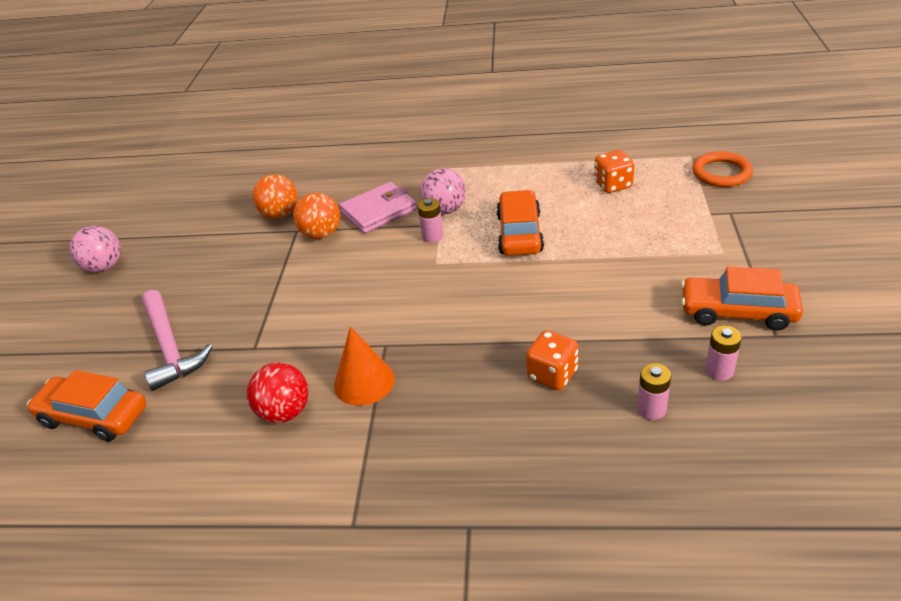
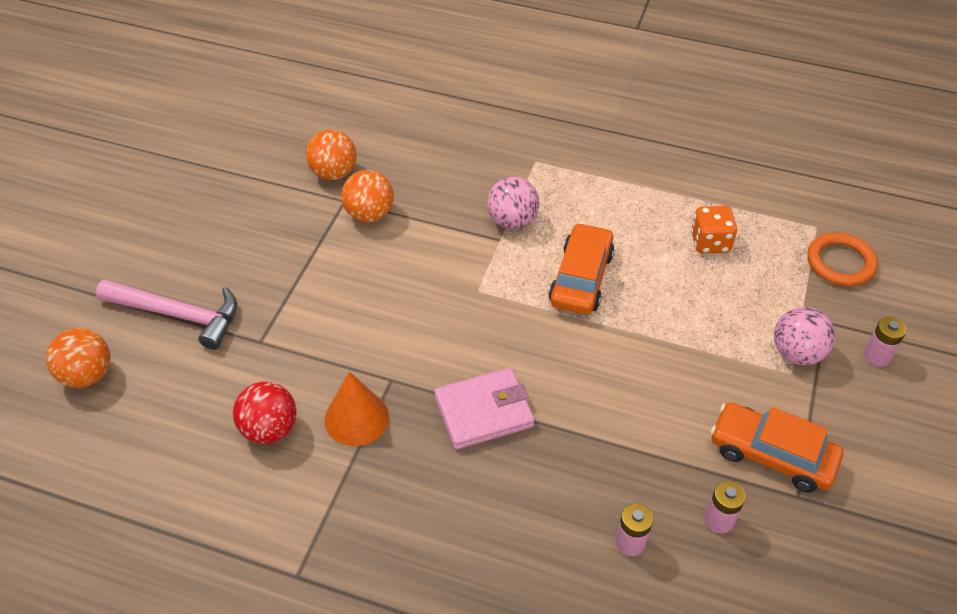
camera: 10 degrees right, 10 degrees up
(94, 416) = (87, 375): orange car -> orange ball
(104, 267) = (135, 189): pink ball -> pink ball (796, 353)
(170, 347) = (178, 315): pink hammer -> pink hammer turned 60 degrees counterclockwise
(379, 211) = (440, 201): pink wallet -> pink wallet (484, 411)
(432, 236) = (486, 253): pink battery -> pink battery (876, 356)
(552, 375) = (547, 470): orange dice -> none

